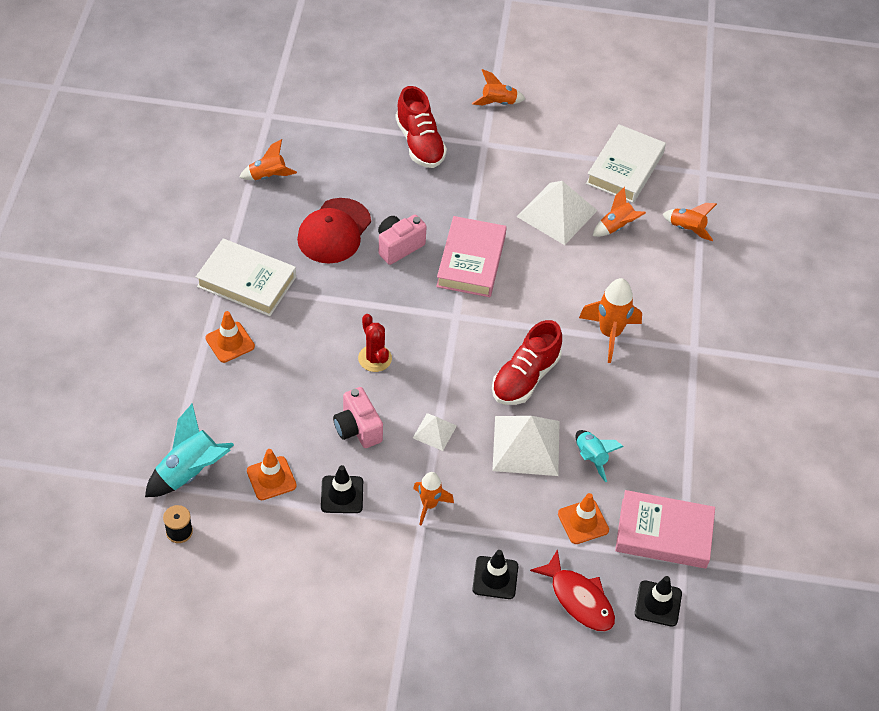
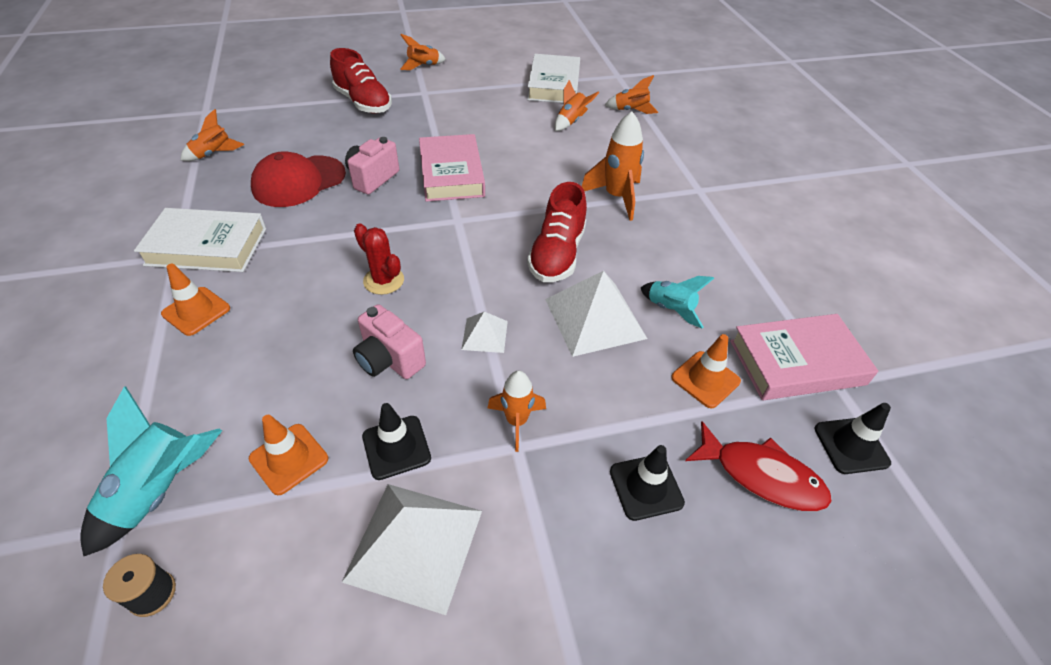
camera: 20 degrees left, 5 degrees down
(334, 231) = (299, 181): red cap -> red cap turned 45 degrees clockwise
(556, 213) = (513, 123): white pyramid -> white pyramid (414, 545)

